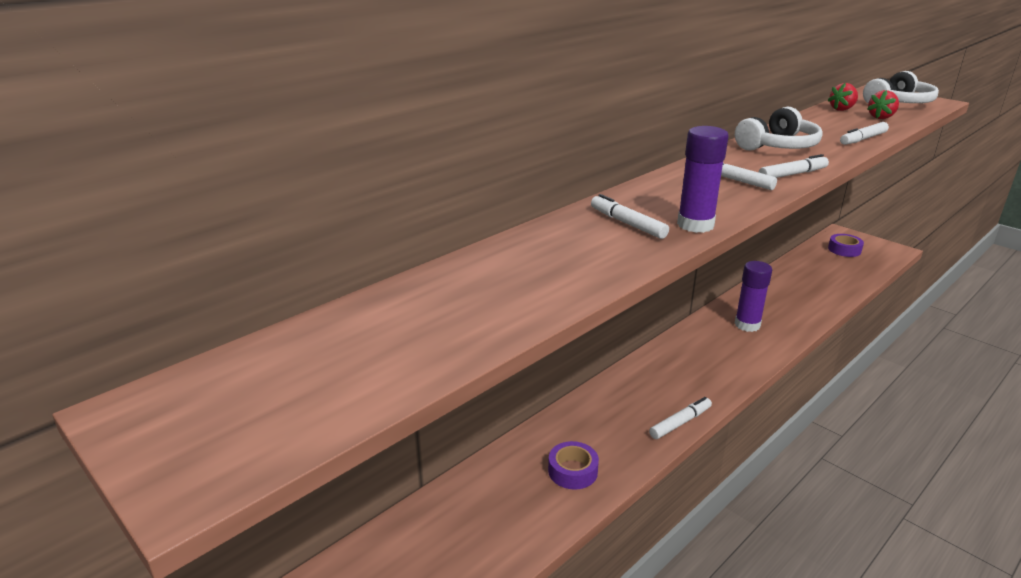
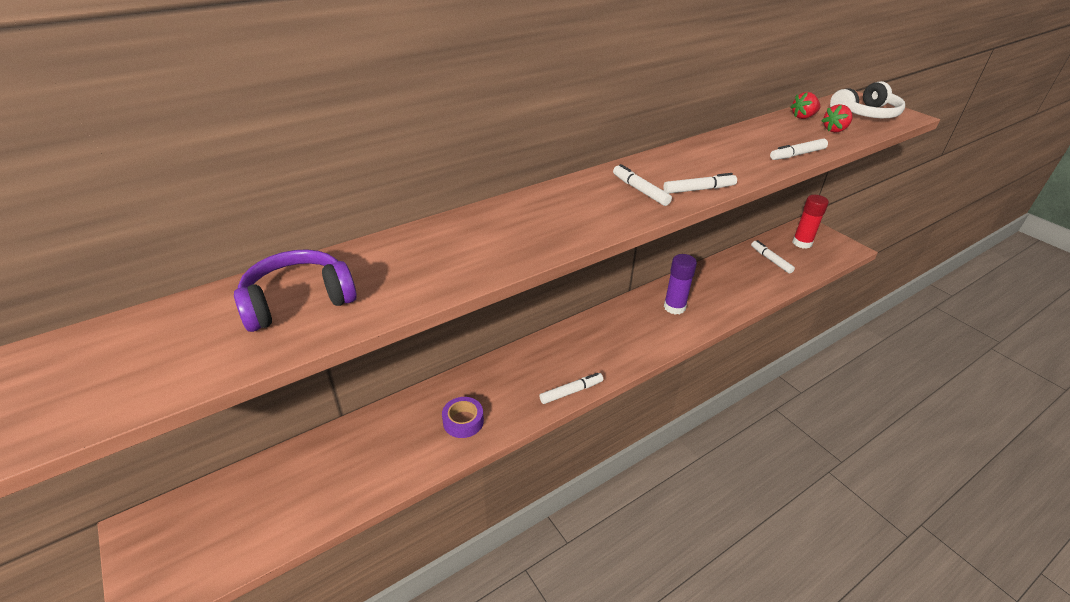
camera: 10 degrees right, 10 degrees up
(445, 309) = (298, 301): none -> purple headphones
(627, 224) = (510, 229): white marker -> white marker (771, 260)
(695, 225) = (568, 237): purple glue stick -> none
(778, 146) = (709, 155): white headphones -> none
(844, 250) = (802, 243): purple tape -> red glue stick

